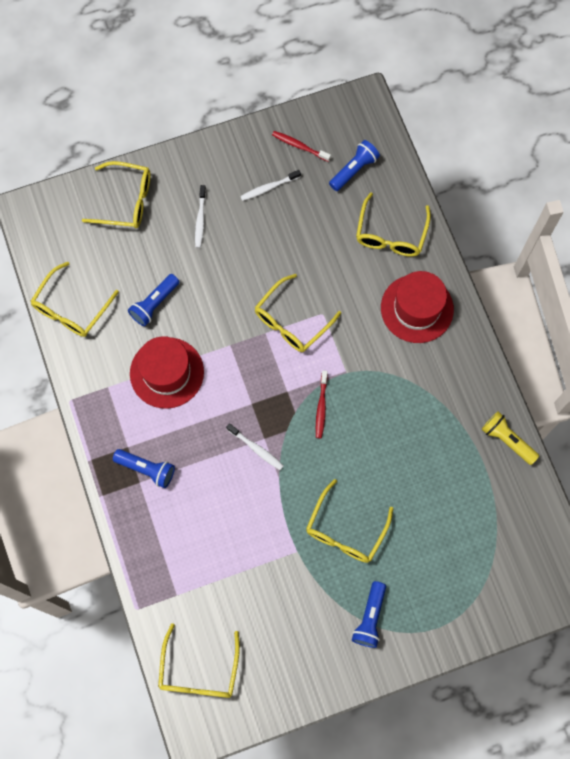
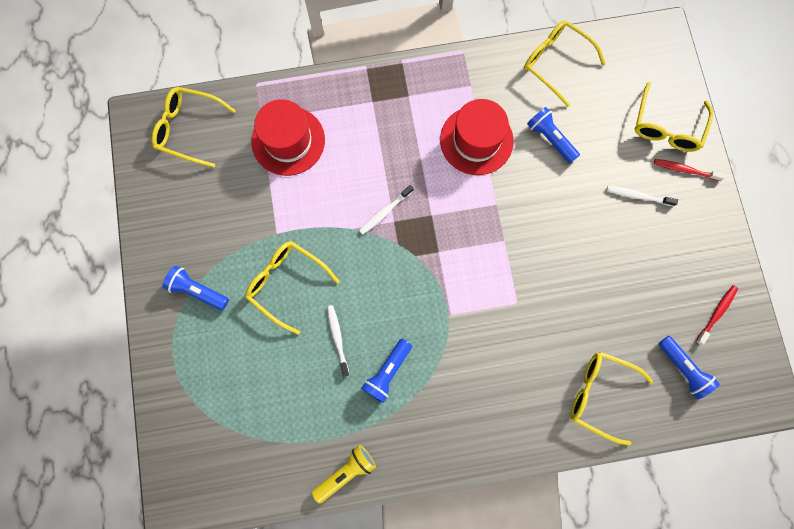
camera: 100 degrees right, 5 degrees up
(147, 469) = (383, 109): blue flashlight -> blue flashlight (387, 372)
(269, 188) = (668, 272): white toothbrush -> white toothbrush (337, 338)
(291, 321) = (513, 269): yellow glasses -> none
(321, 407) = (416, 283): red toothbrush -> red toothbrush (685, 170)
(417, 308) = (509, 405): red hat -> red hat (288, 141)

